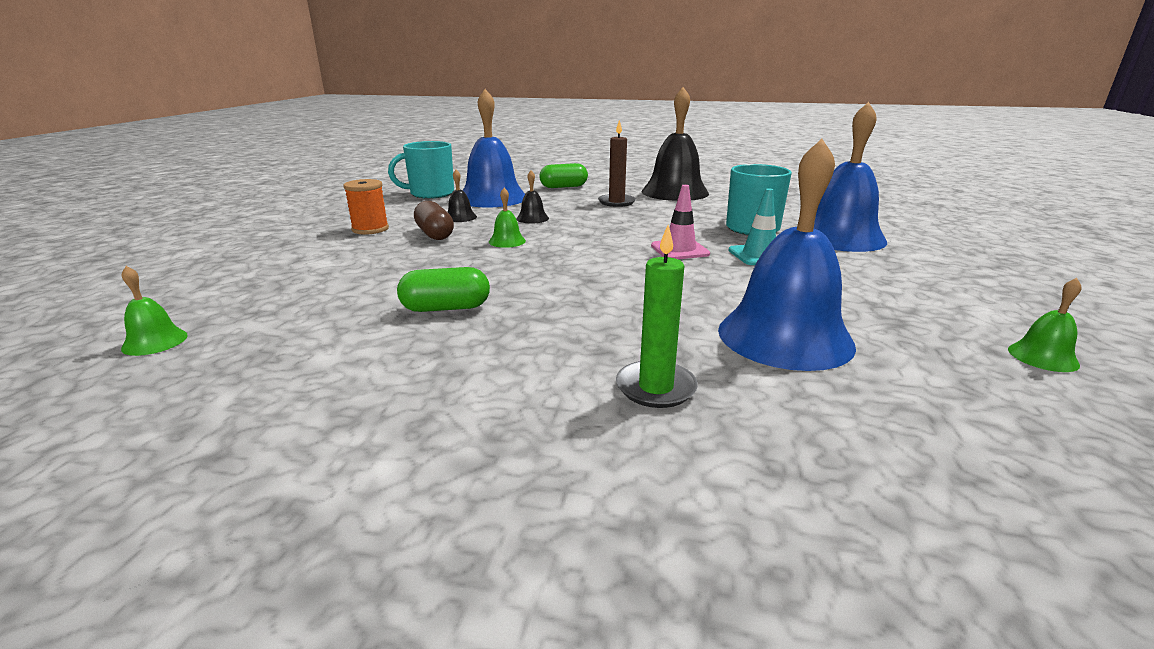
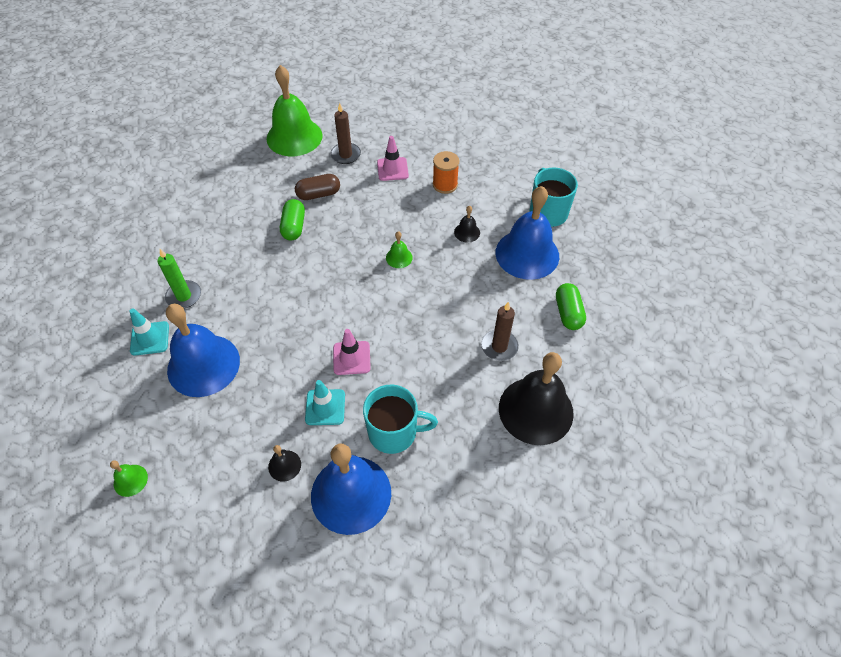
camera: 100 degrees right, 30 degrees up
(155, 341) = (294, 137): green bell -> green bell, size x2.39
(260, 289) = (345, 155): none -> brown candle
(321, 256) = (392, 169): none -> pink traffic cone
(435, 234) = (425, 218): brown capsule -> brown capsule (318, 194)
(532, 218) = (455, 277): black bell -> black bell (284, 465)
(788, 405) = (150, 338): none -> turquoise traffic cone

